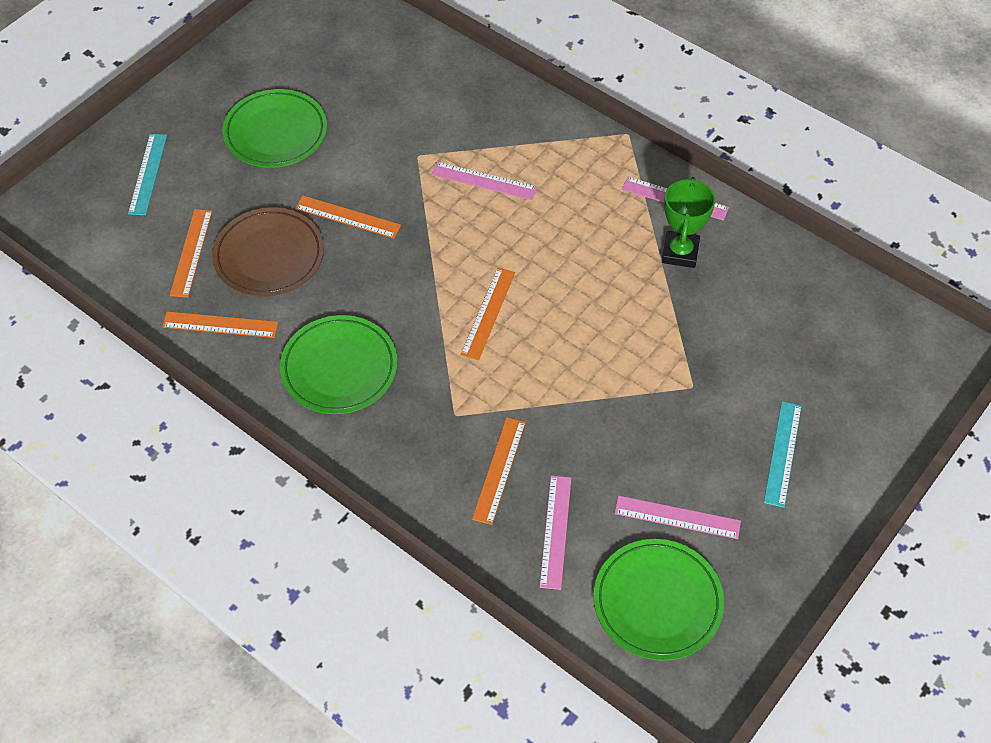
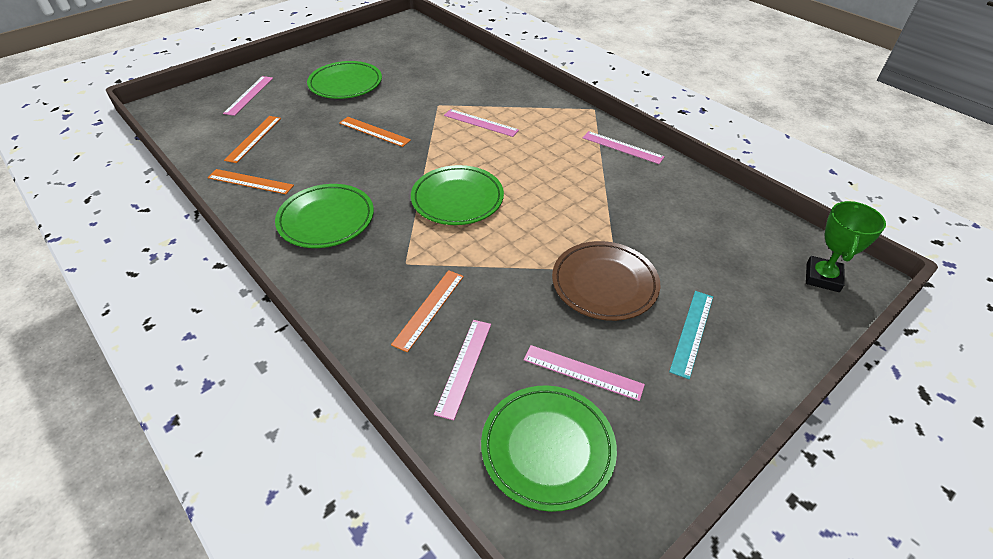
camera: 10 degrees right, 10 degrees down
(148, 174) = (249, 95): turquoise ruler -> pink ruler
(269, 256) = (307, 146): brown plate -> brown plate (604, 284)
(488, 313) = (457, 199): orange ruler -> green plate
(680, 252) = (621, 179): green trophy -> green trophy (822, 277)

